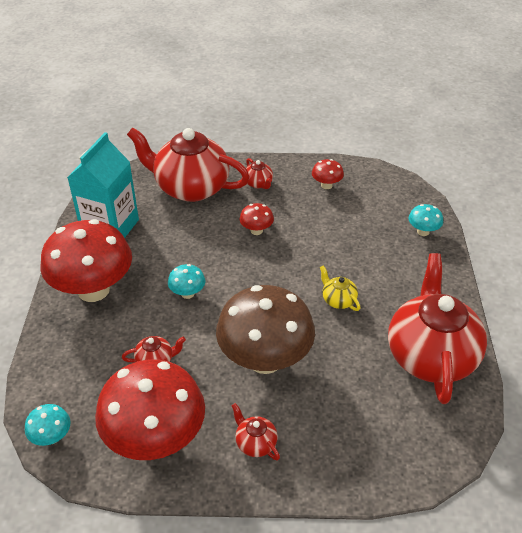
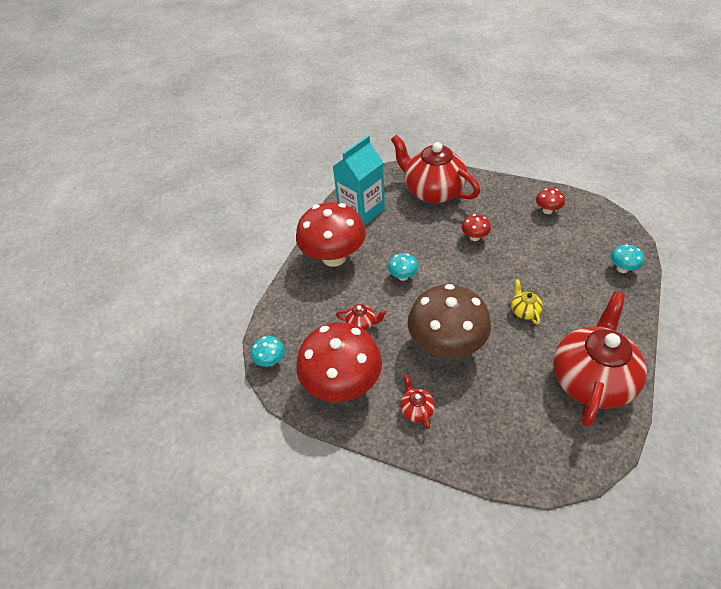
camera: 25 degrees right, 5 degrees up
(258, 183) = (489, 198): red teapot -> none

